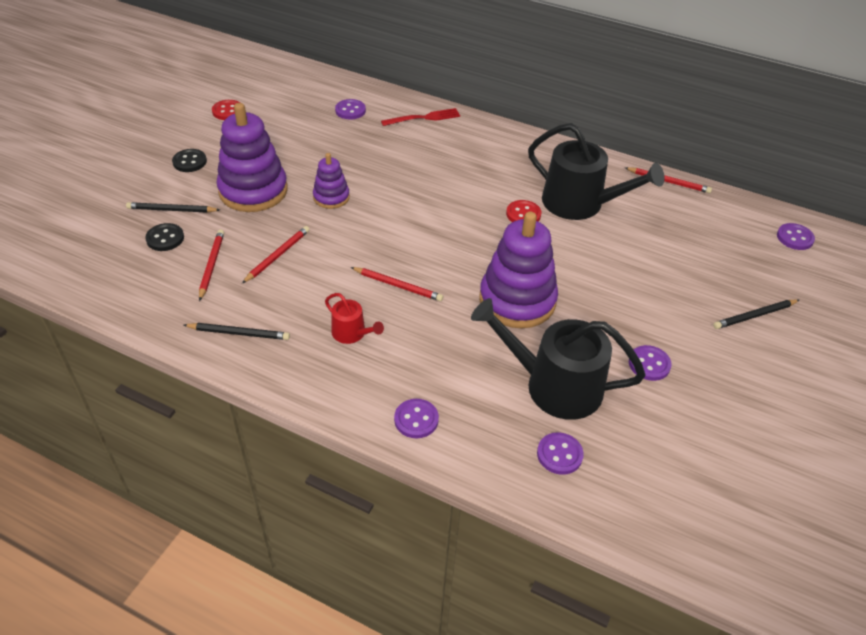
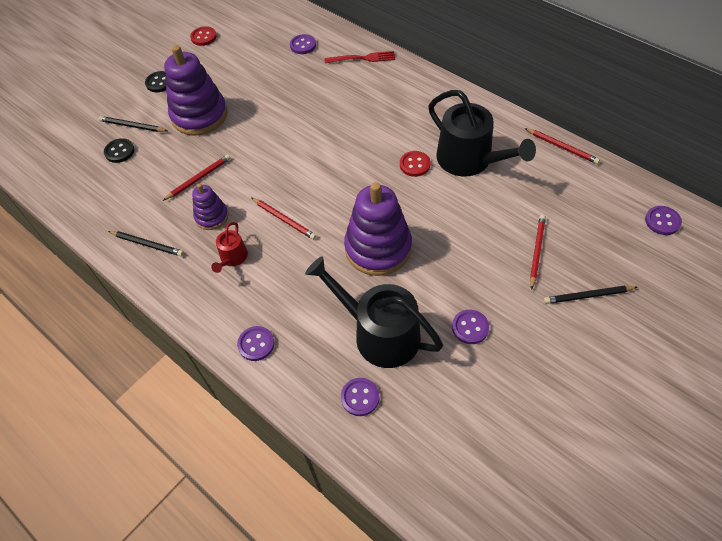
camera: 20 degrees right, 10 degrees up
(211, 265) = (146, 180): red pencil -> red pencil (536, 251)
(331, 197) = (259, 129): purple stacking toy -> purple stacking toy (212, 217)
(352, 333) = (232, 258): red watering can -> red watering can turned 45 degrees clockwise

